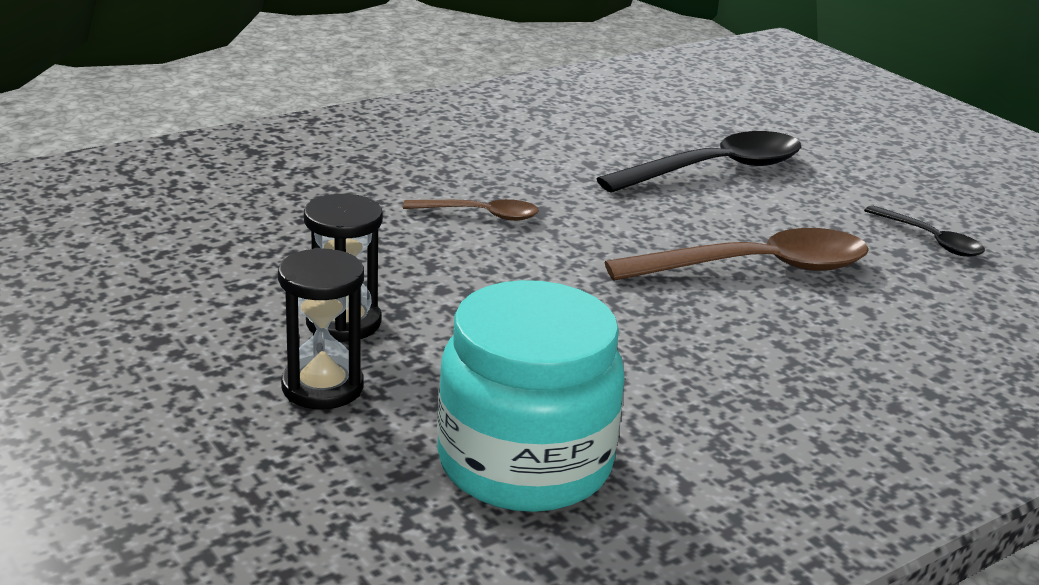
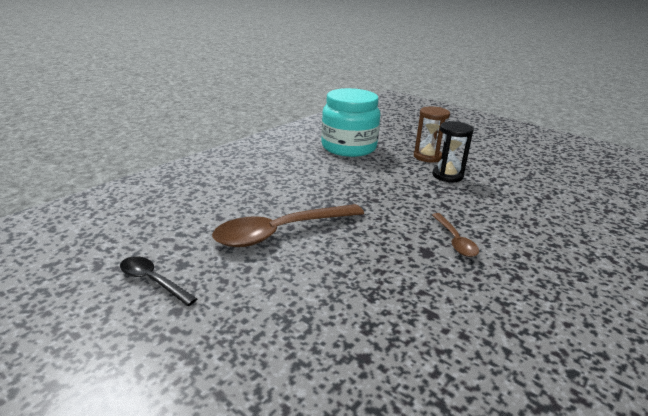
camera: 165 degrees right, 0 degrees up
(322, 387) = (427, 157): black hourglass -> brown hourglass
(480, 215) = (455, 240): brown spoon -> brown spoon turned 90 degrees counterclockwise
(715, 170) = (326, 332): black spoon -> none

